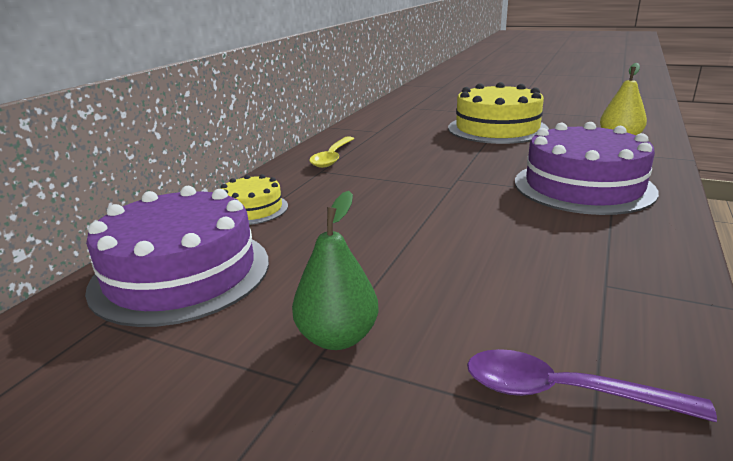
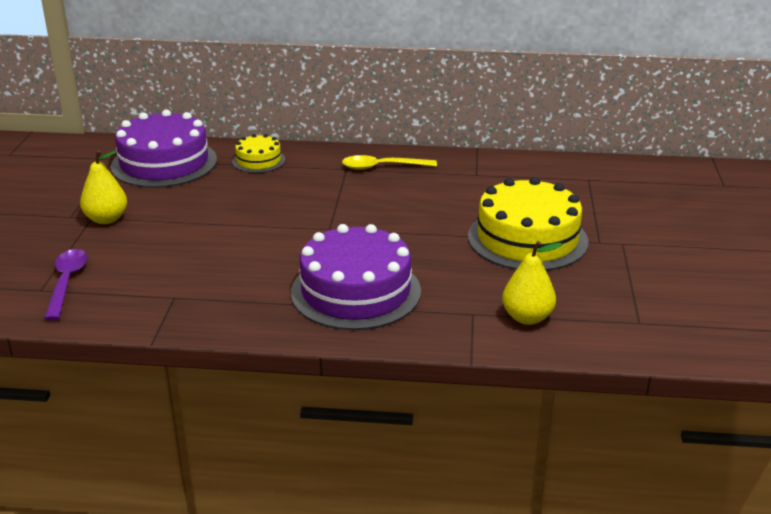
camera: 70 degrees right, 5 degrees up
(338, 337) = (106, 219): green pear -> yellow pear

